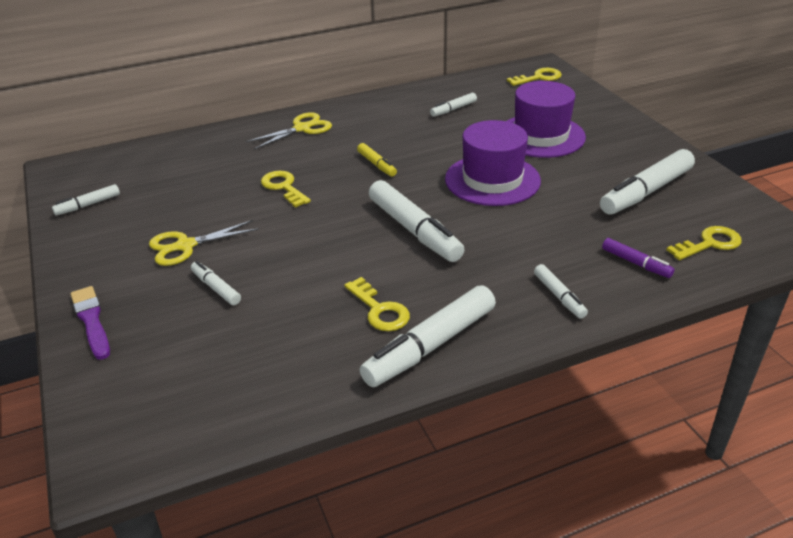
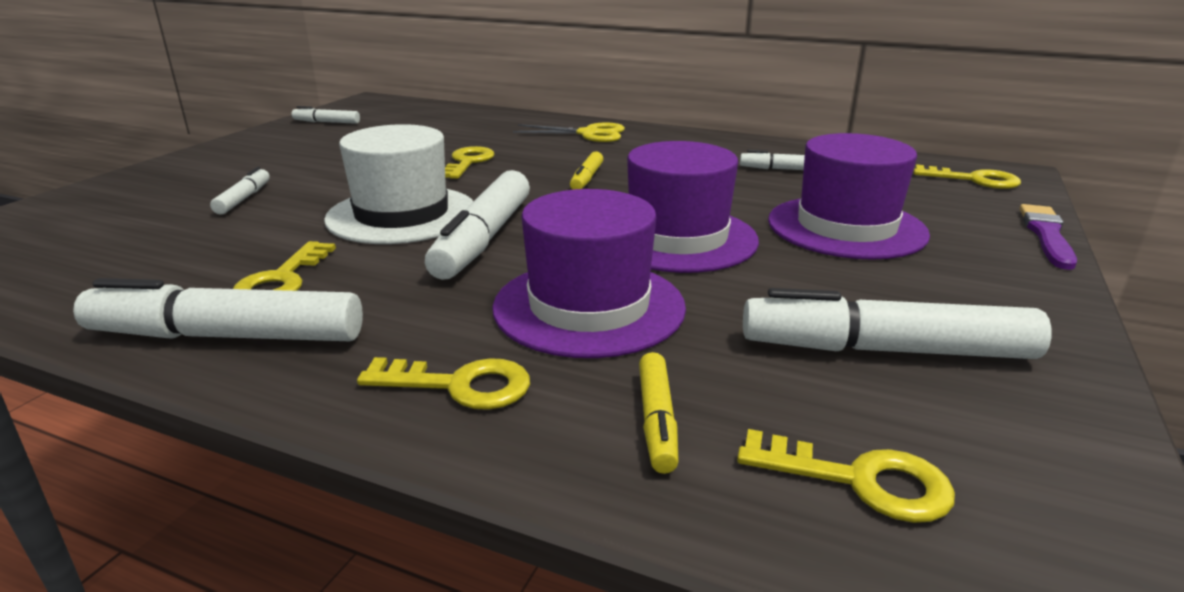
camera: 45 degrees right, 10 degrees down
(91, 321) = (141, 179): purple brush -> purple brush (1046, 235)
(186, 246) = (305, 166): yellow scissors -> none
(339, 241) = (402, 215): none -> white hat
(530, 236) = (589, 307): none -> purple hat
(559, 296) = (459, 385): white marker -> yellow key
(636, 263) = (657, 421): purple marker -> yellow marker

